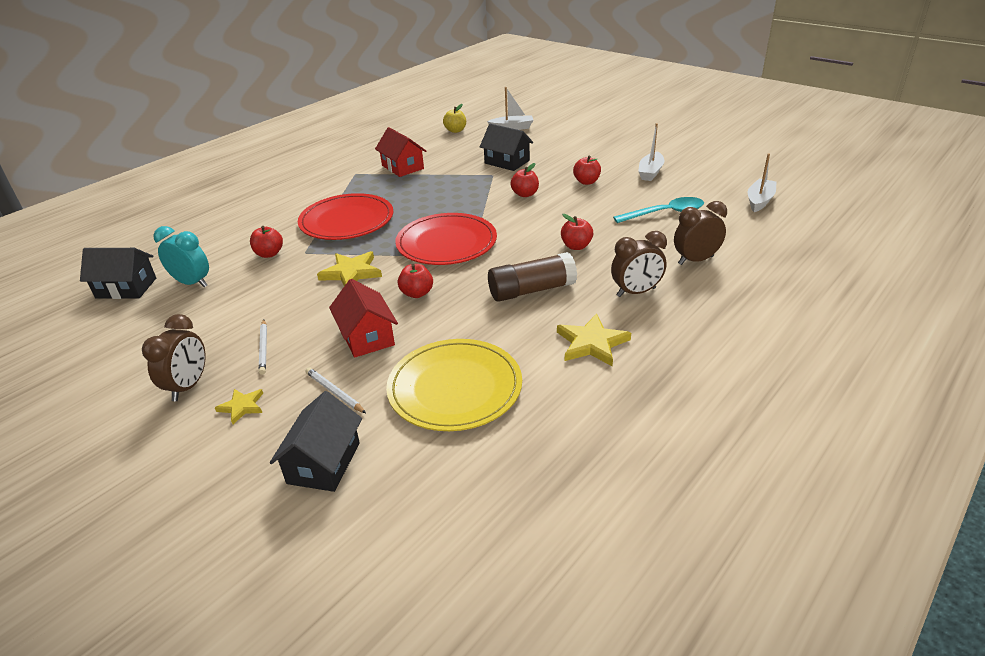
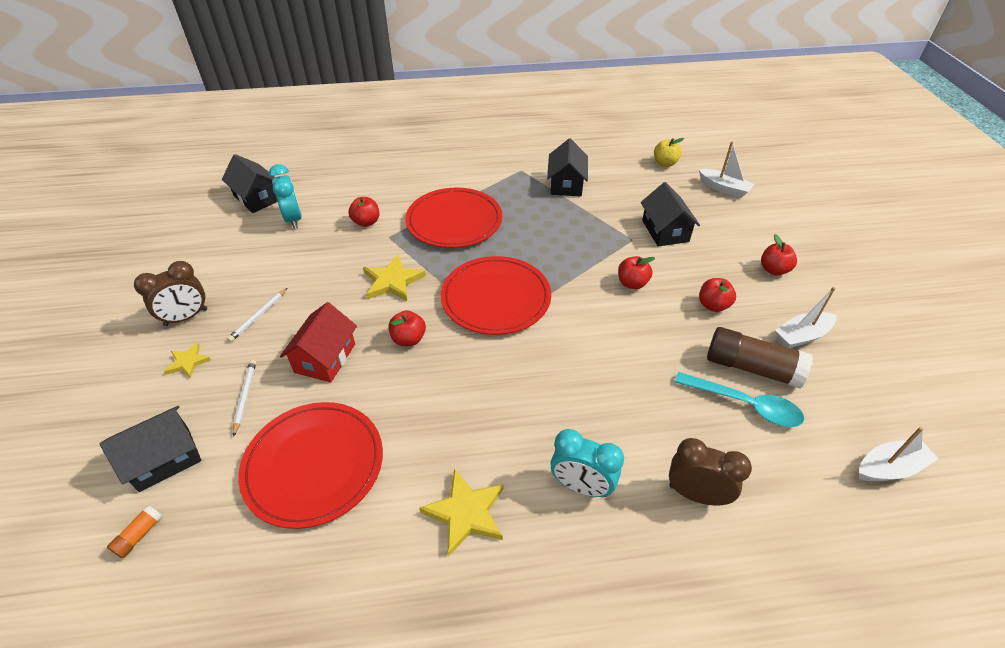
camera: 40 degrees right, 10 degrees up
(378, 509) = (139, 535): none -> orange glue stick
(402, 167) = (566, 184): red house -> black house
(455, 388) = (314, 465): yellow plate -> red plate
(531, 290) = (495, 406): brown glue stick -> brown glue stick (752, 368)
(576, 246) = (599, 383): red apple -> red apple (773, 270)
(636, 292) = (581, 486): brown clock -> turquoise clock

